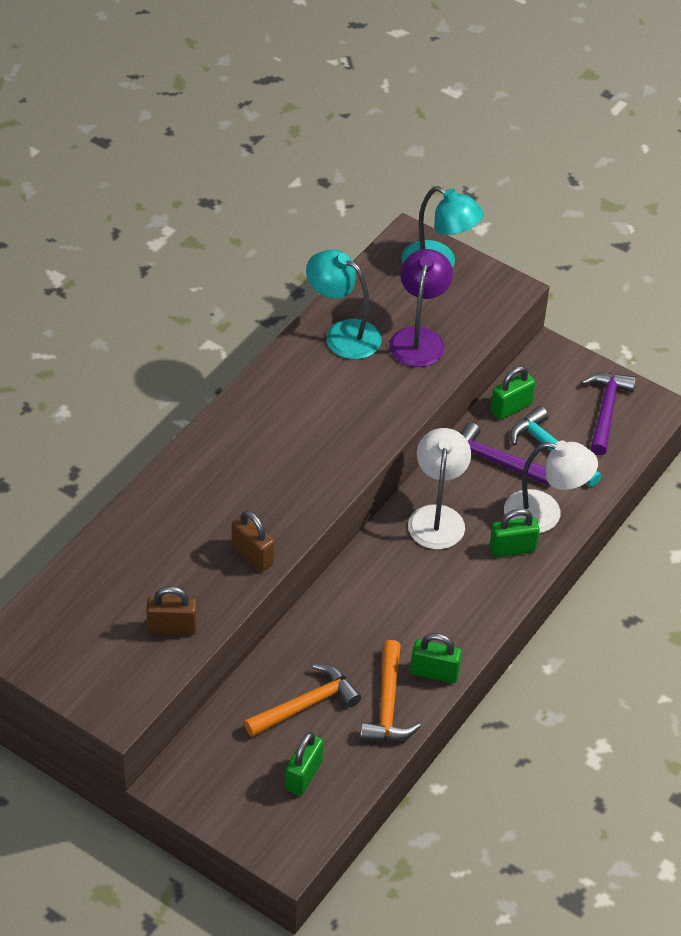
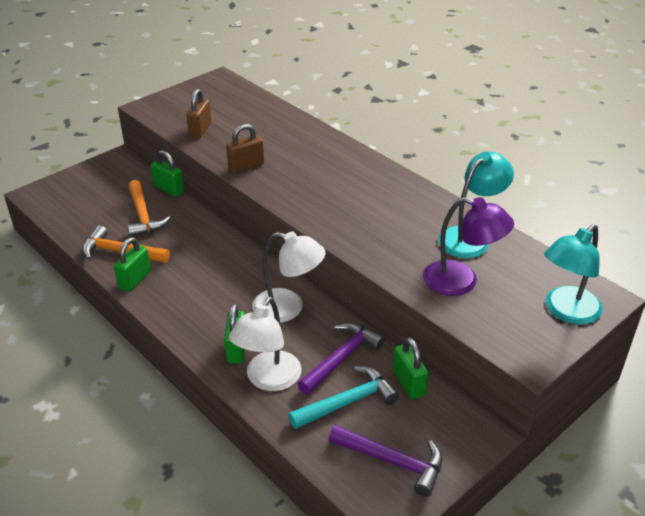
camera: 105 degrees right, 10 degrees down
(303, 775) = (88, 207): green padlock -> green padlock (169, 189)

